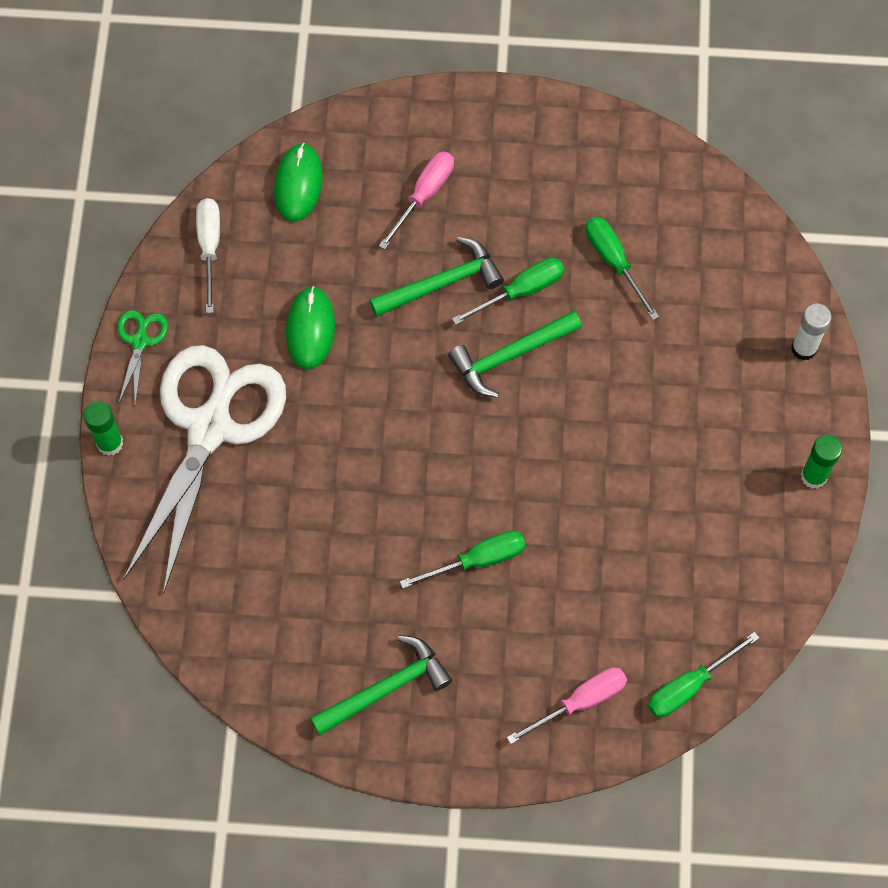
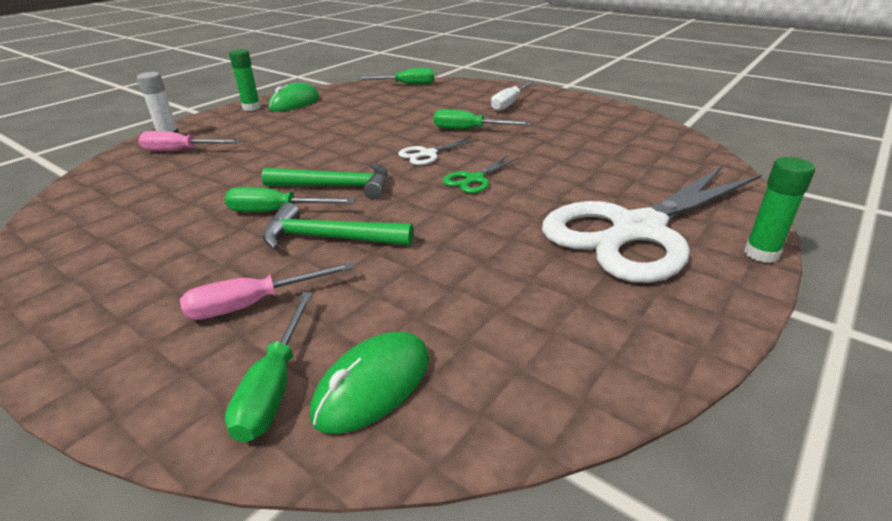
camera: 145 degrees left, 35 degrees down
(140, 341) = (700, 316): green scissors -> green scissors (474, 179)
(209, 247) = (553, 370): white screwdriver -> white screwdriver (509, 104)
(310, 329) = (484, 254): green mouse -> green mouse (294, 103)
(386, 688) = (570, 113): green hammer -> none
(477, 469) = (427, 154): none -> white scissors
(580, 702) = (464, 91): pink screwdriver -> pink screwdriver (181, 151)
(614, 262) = (189, 201): green screwdriver -> green screwdriver (274, 386)

